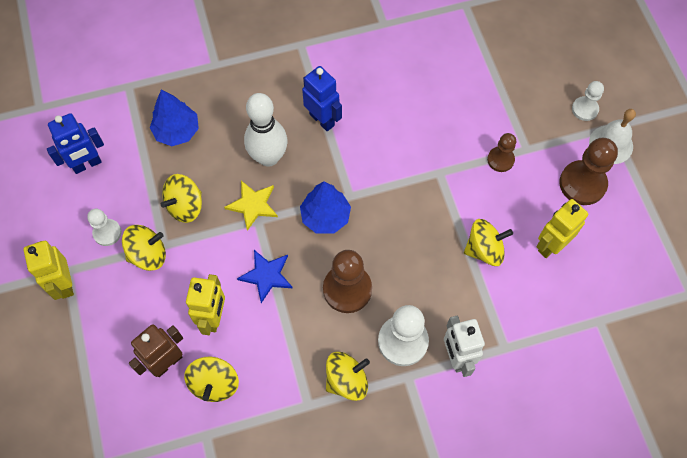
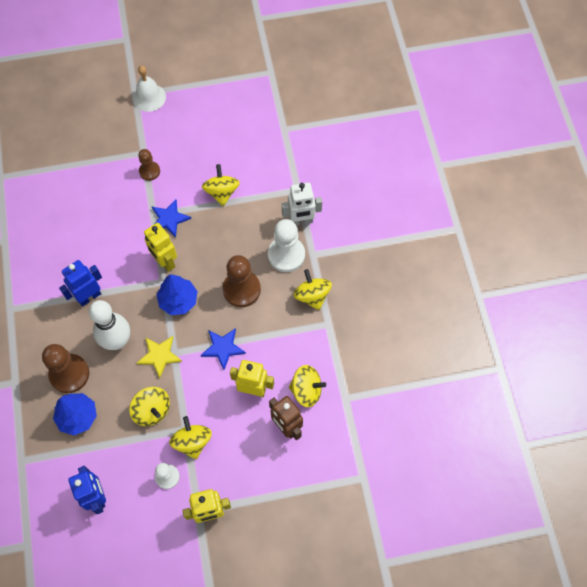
camera: 85 degrees left, 0 degrees up
(436, 191) = (169, 219): none -> blue star
(550, 245) = (224, 149): yellow robot -> yellow robot (165, 261)
(582, 184) = (178, 121): brown pawn -> brown pawn (69, 374)
(584, 109) = (116, 109): white pawn -> none

